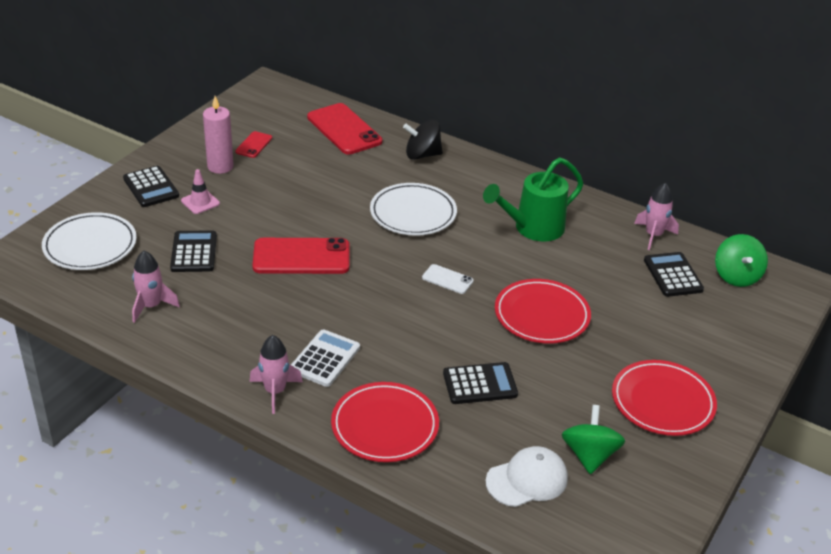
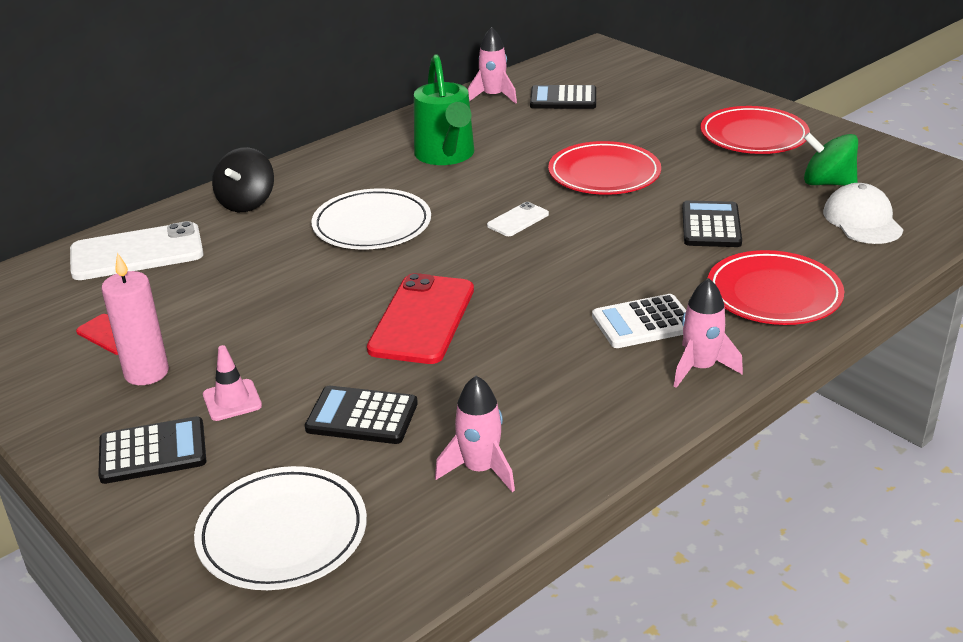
camera: 70 degrees left, 5 degrees down
(325, 359) = (643, 323): white calculator -> white calculator turned 60 degrees counterclockwise
(344, 129) = (137, 252): red phone -> white phone
(736, 276) = (577, 72): green spinning top -> none

